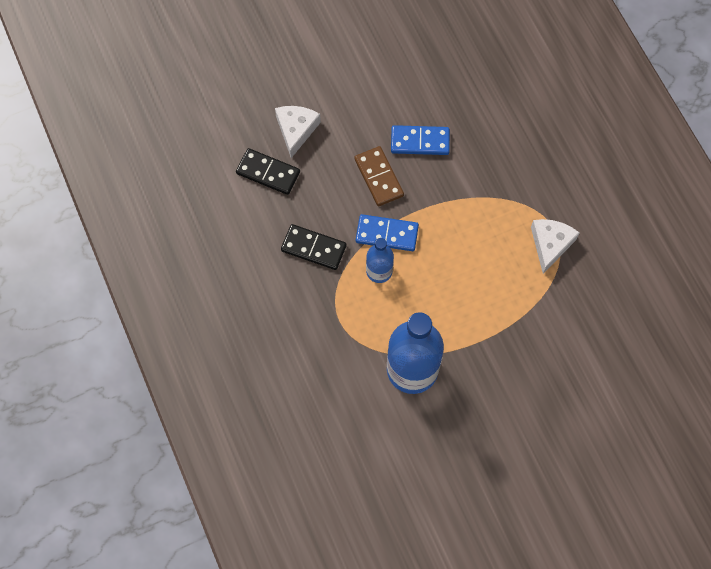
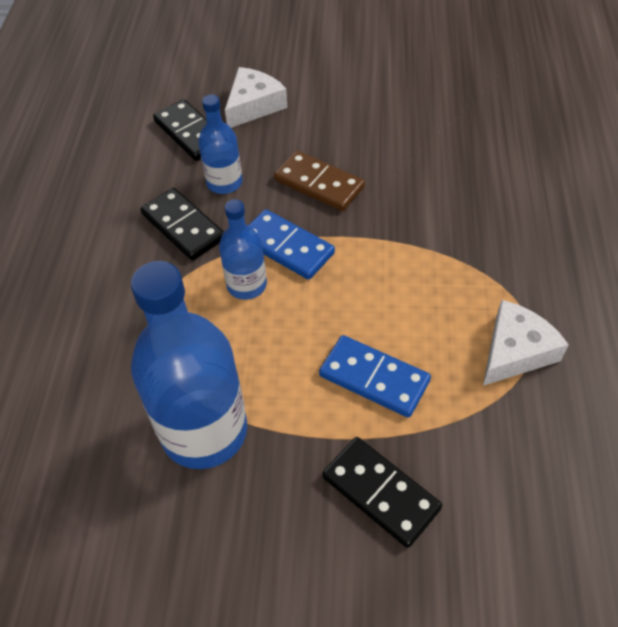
camera: 30 degrees right, 15 degrees down
(318, 203) = (224, 182): none -> blue bottle
(379, 177) = (319, 183): brown domino -> brown domino turned 60 degrees counterclockwise
(420, 142) = (396, 166): blue domino -> blue domino (374, 378)
(520, 358) = (380, 493): none -> black domino

